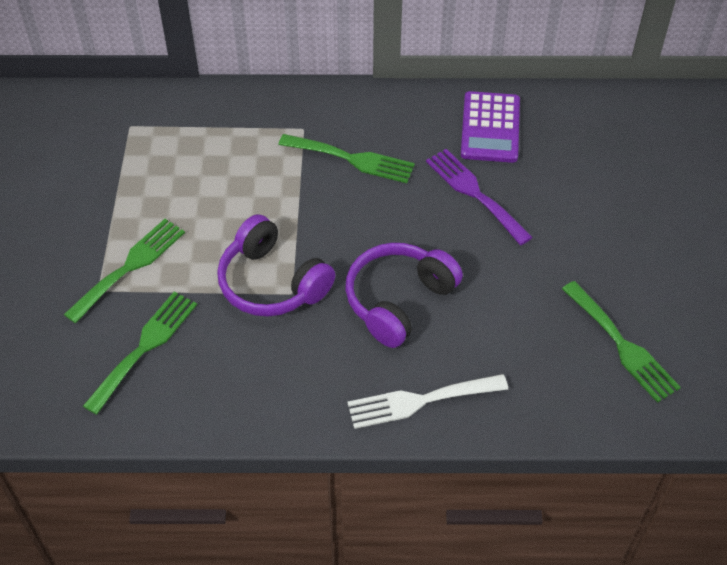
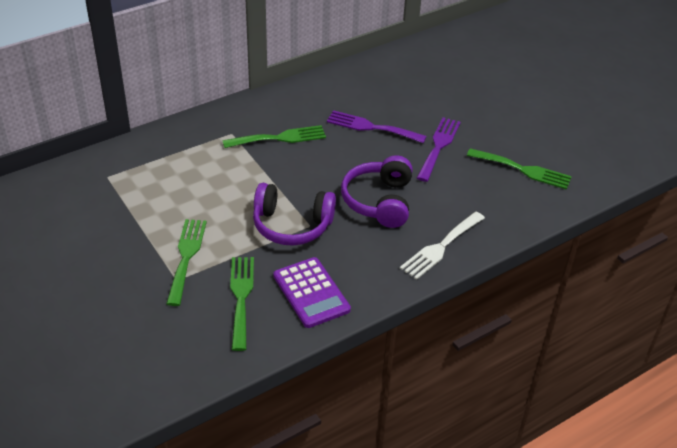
camera: 35 degrees left, 10 degrees down
(490, 128) = (348, 90): purple calculator -> purple calculator (311, 293)
(538, 259) = (439, 146): none -> purple fork

